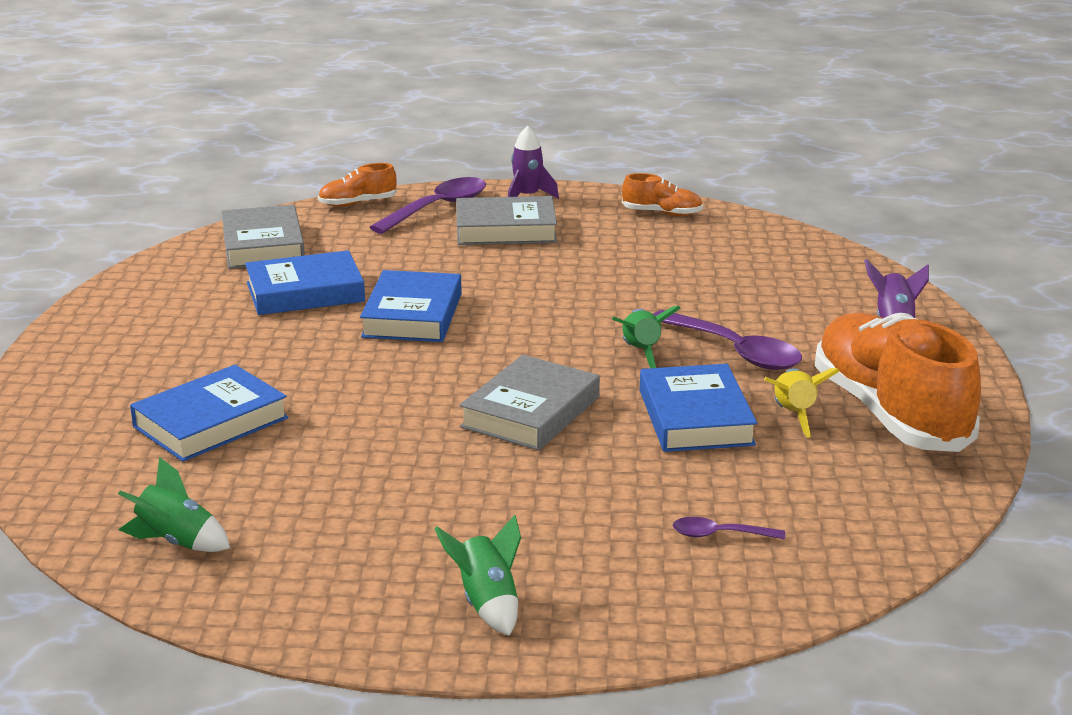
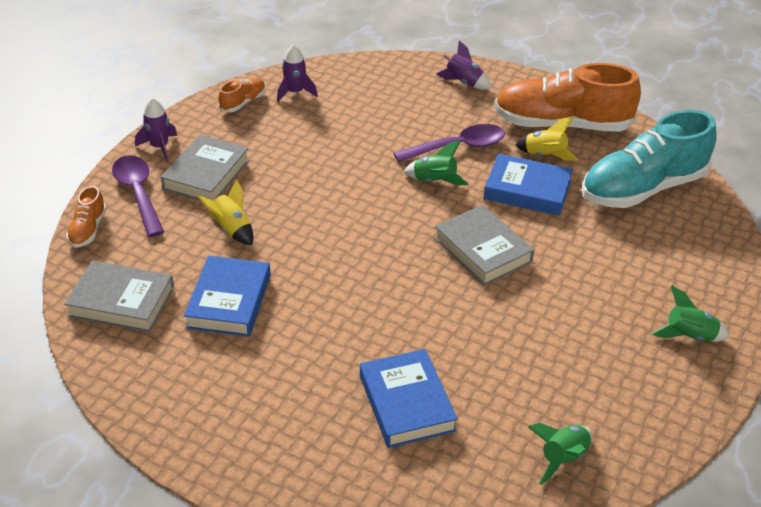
camera: 65 degrees left, 15 degrees up
(412, 315) = (310, 259): blue book -> none
(424, 264) = (231, 229): none -> yellow rocket
(719, 535) = (656, 228): purple spoon -> none
(720, 233) = (295, 92): none -> purple rocket
(808, 508) = (643, 189): none -> turquoise shoe

